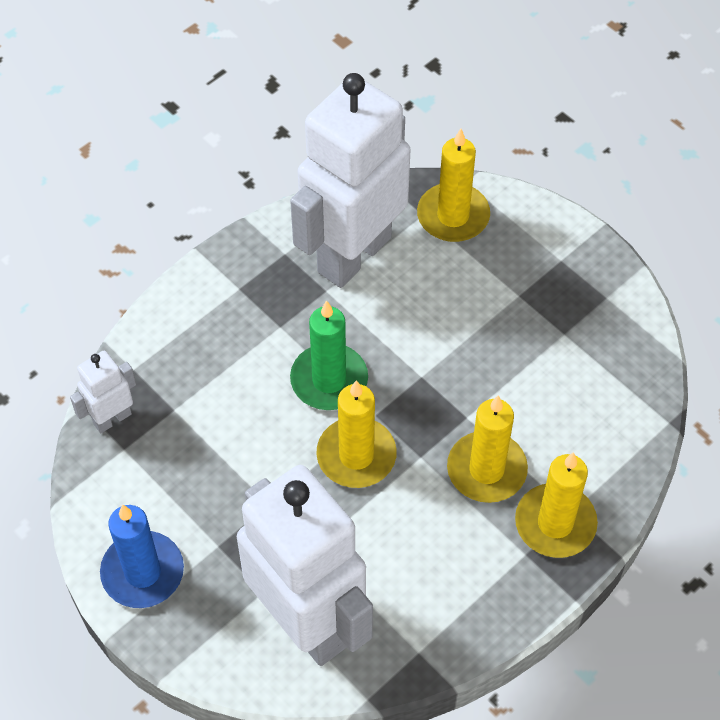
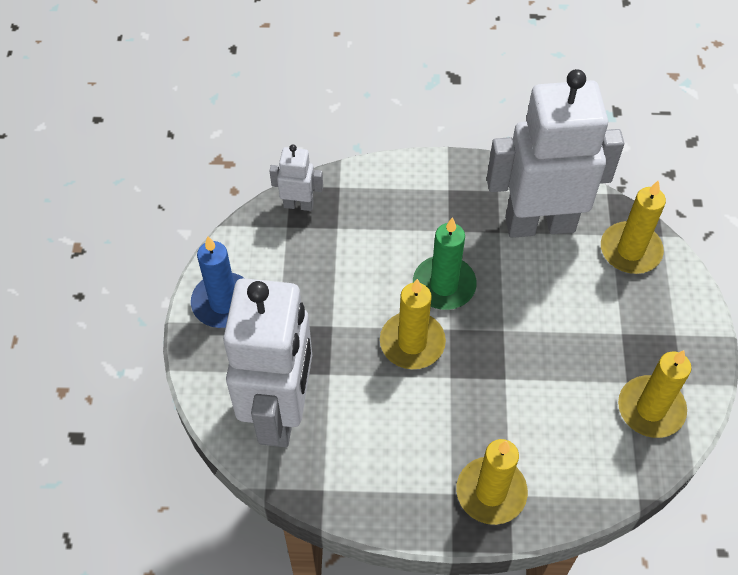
camera: 45 degrees right, 0 degrees up
(486, 469) = (483, 421): yellow candle -> yellow candle (651, 409)

